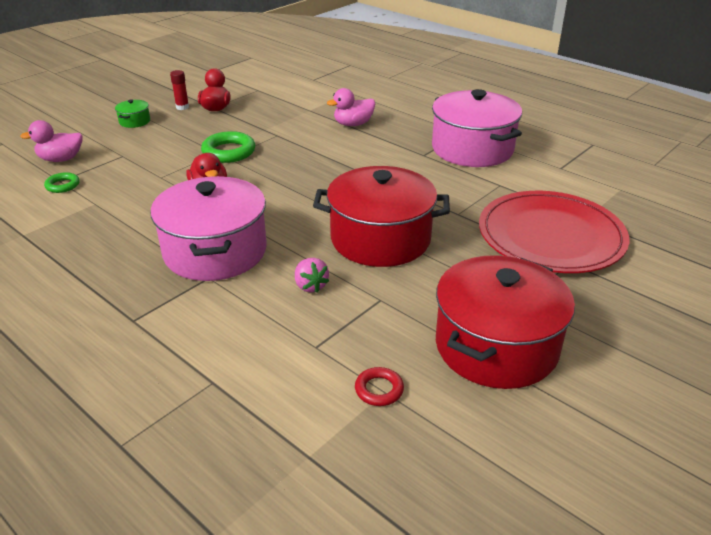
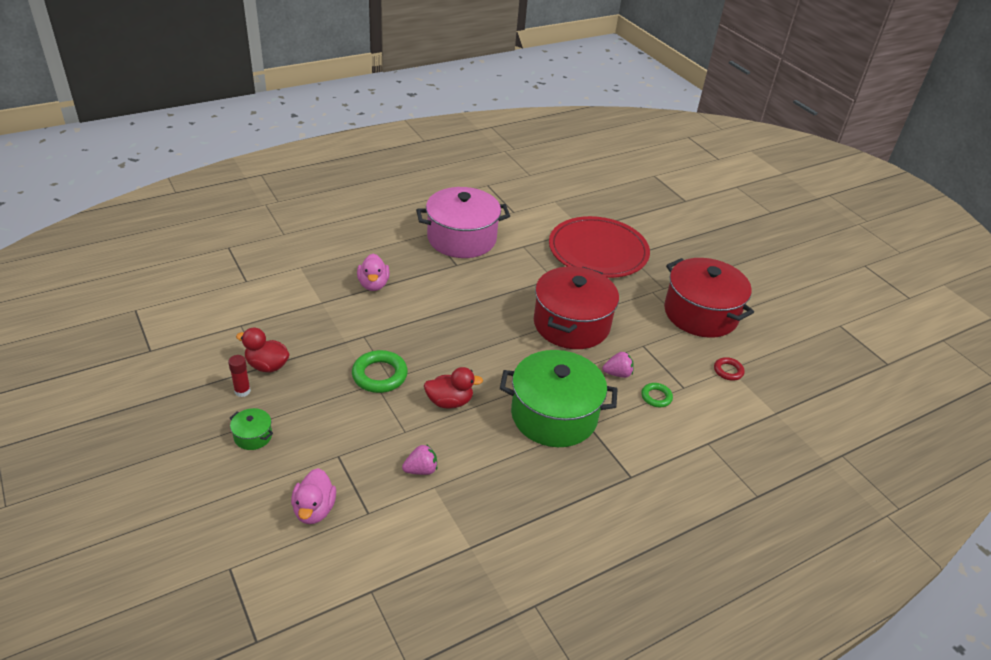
camera: 75 degrees left, 5 degrees up
(63, 185) = (381, 511): green ring -> green ring (656, 397)
(114, 193) = (421, 470): none -> pink strawberry
(215, 251) = (554, 415): pink pot -> green pot

